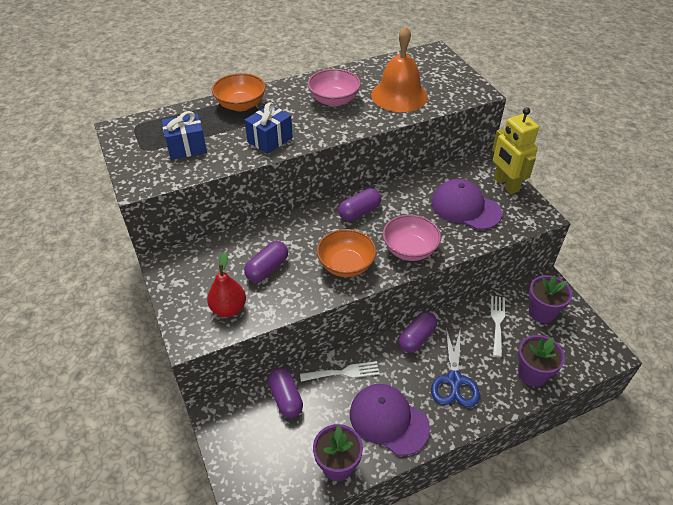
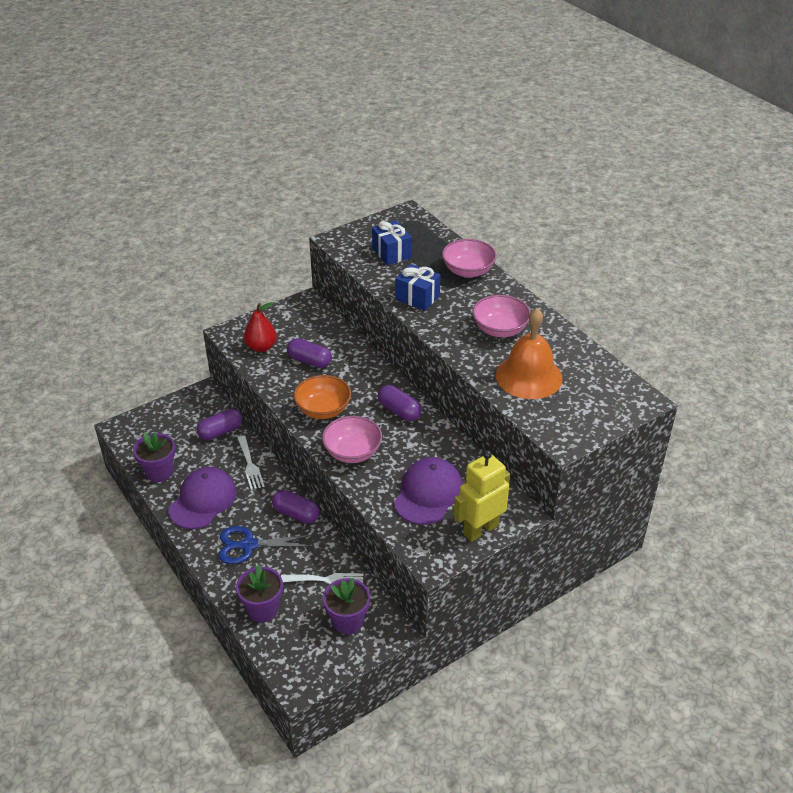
camera: 80 degrees right, 5 degrees down
(241, 105) = (468, 271): orange bowl -> pink bowl

